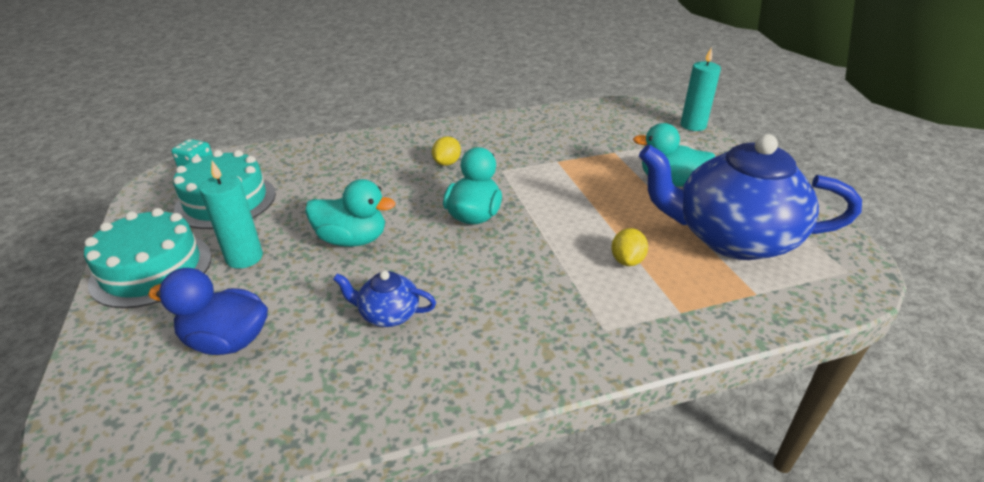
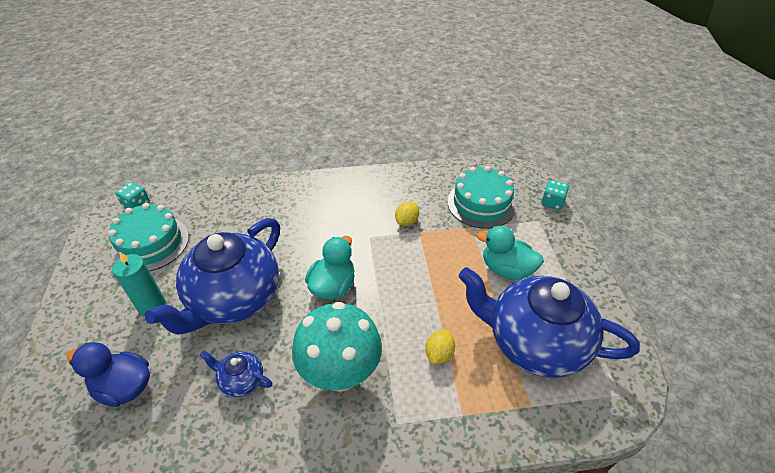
camera: 10 degrees right, 10 degrees up
(152, 269) = (86, 308): turquoise cake -> turquoise cake (481, 204)
(352, 240) = (234, 299): turquoise duck -> blue teapot
(447, 163) = (328, 223): yellow lemon -> yellow lemon (406, 221)
(515, 293) = (340, 374): none -> turquoise mushroom
(693, 125) = (552, 202): turquoise candle -> turquoise dice

